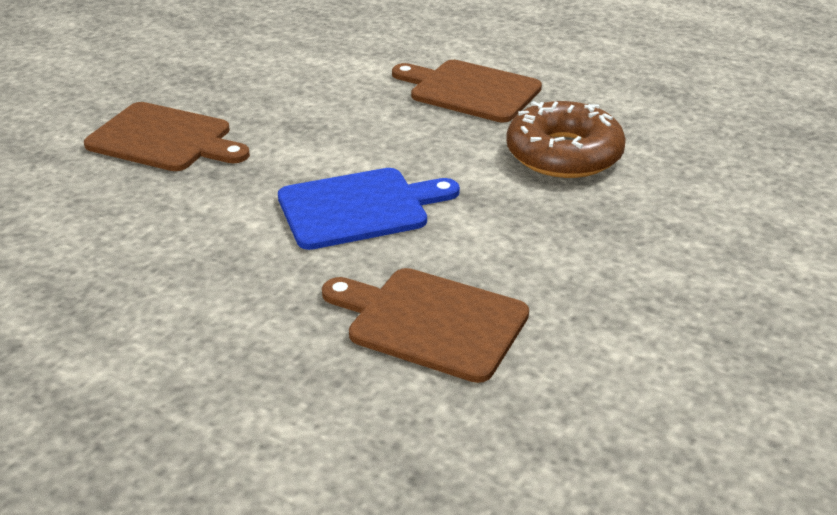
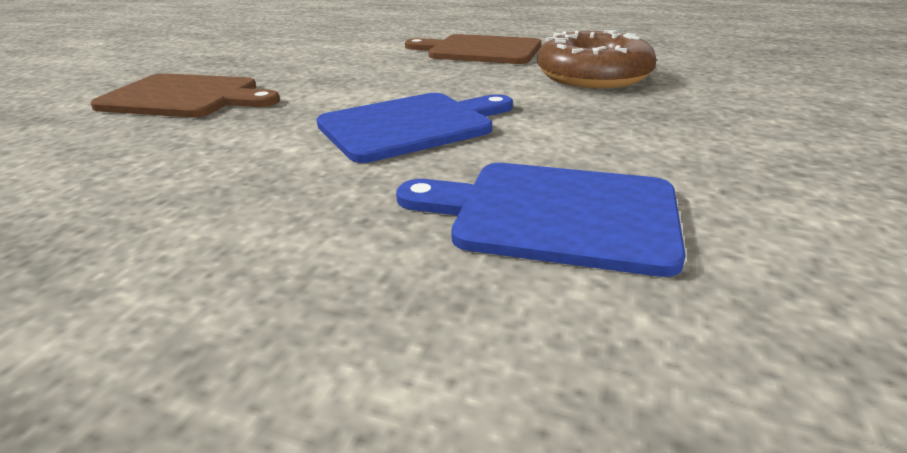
camera: 10 degrees left, 5 degrees down
(431, 322) = (554, 214): brown cutting board -> blue cutting board

